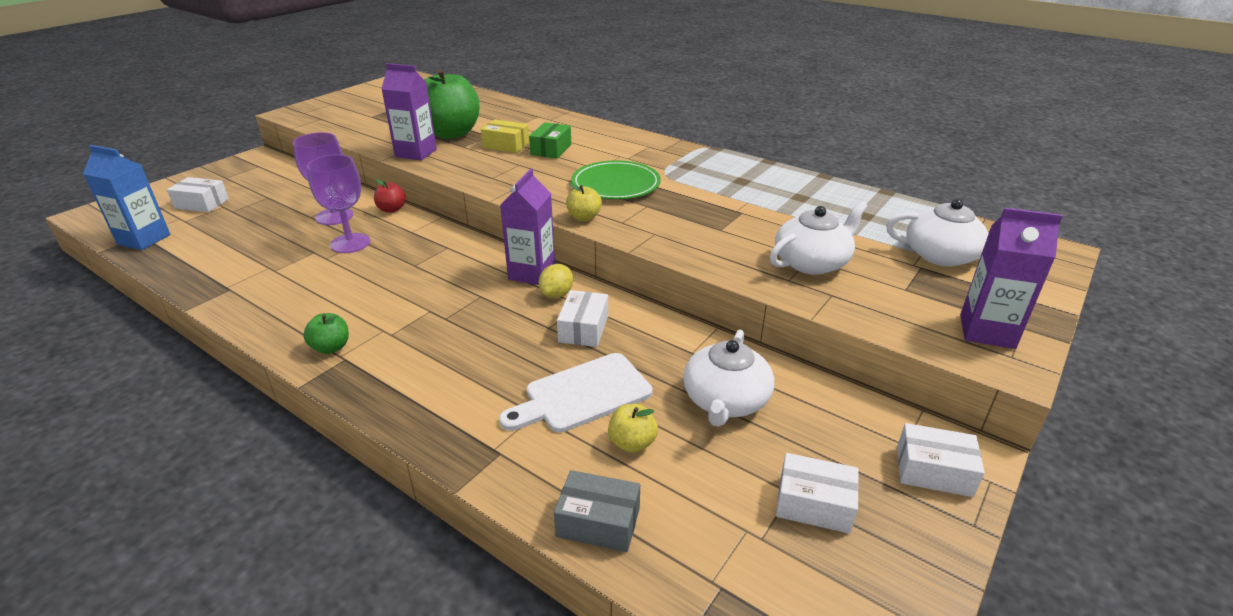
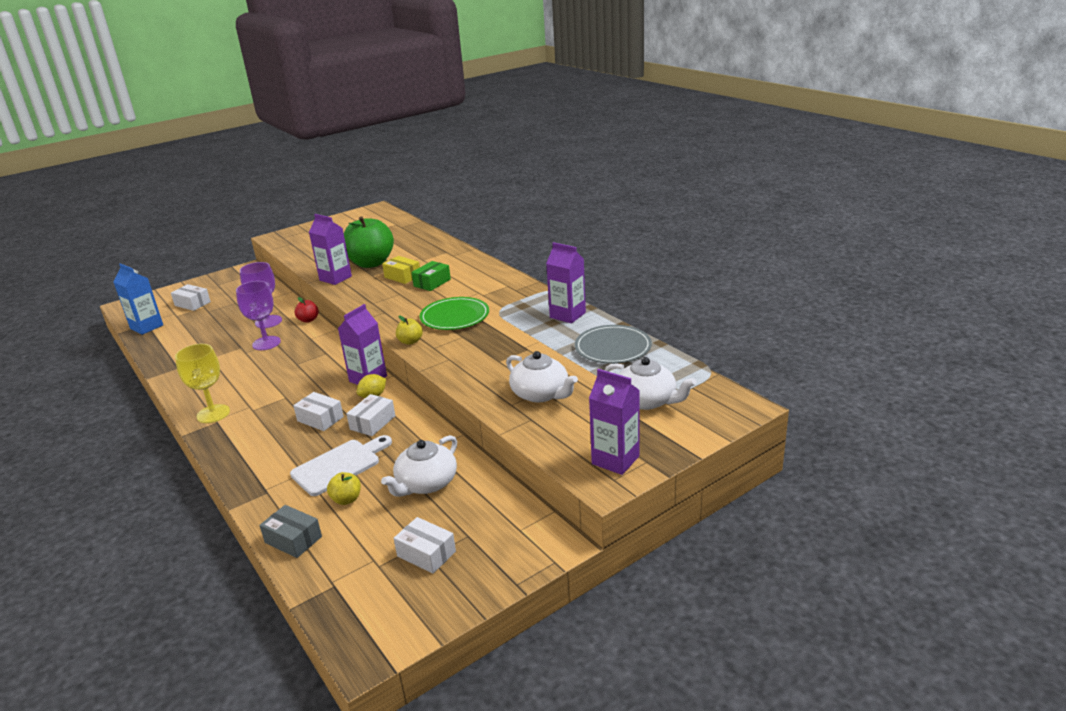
camera: 20 degrees right, 5 degrees down
(331, 347) = (213, 414): green apple -> yellow goblet
(582, 395) = (339, 465): white cutting board -> white cutting board turned 150 degrees clockwise
(751, 171) = (567, 315): none -> purple carton
(812, 262) = (541, 394): white teapot -> white teapot turned 60 degrees clockwise
(840, 202) = (613, 348): none -> grey plate
(933, 471) = (522, 549): white box -> white box (320, 419)

